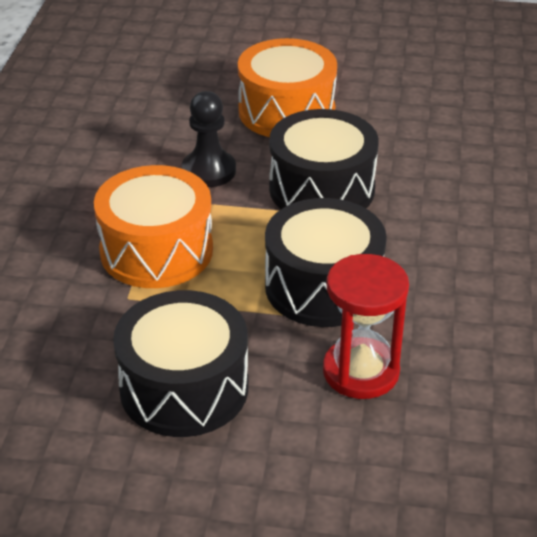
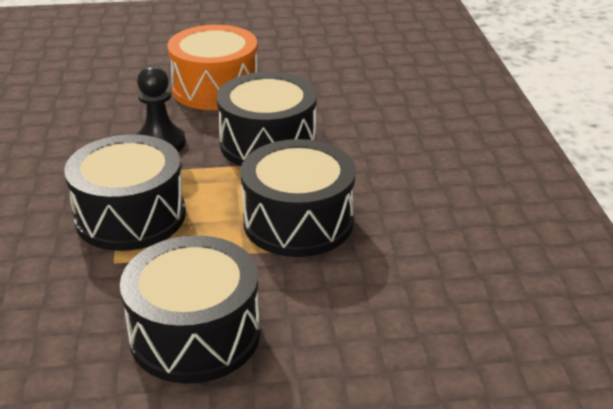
camera: 15 degrees left, 5 degrees down
(156, 250) = (130, 216): orange drum -> black drum
(360, 371) = (359, 288): red hourglass -> none

